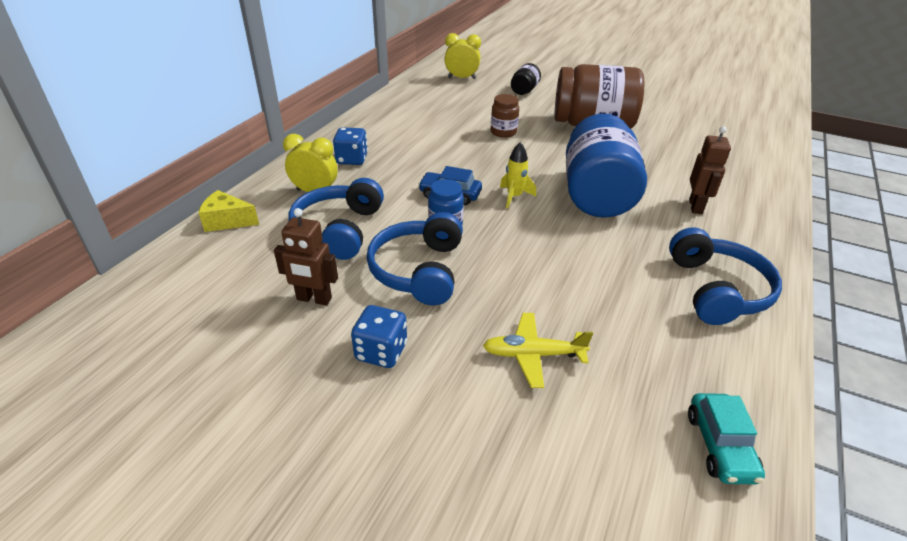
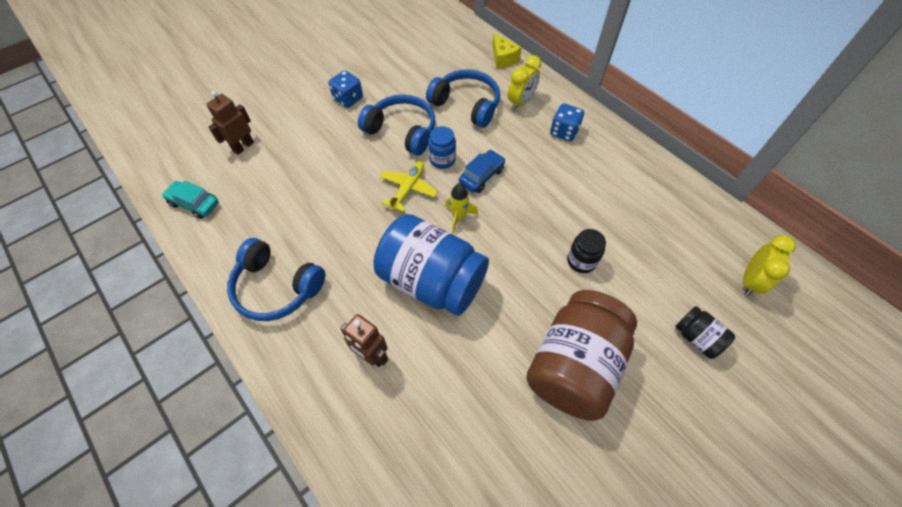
camera: 115 degrees right, 20 degrees up
(227, 221) = (503, 59): yellow cheese -> yellow cheese turned 120 degrees clockwise
(314, 299) = (405, 82): brown robot -> brown robot (243, 146)
(503, 132) = (581, 261): brown jar -> black jar
(533, 355) = (302, 156): yellow plane -> yellow plane (408, 189)

